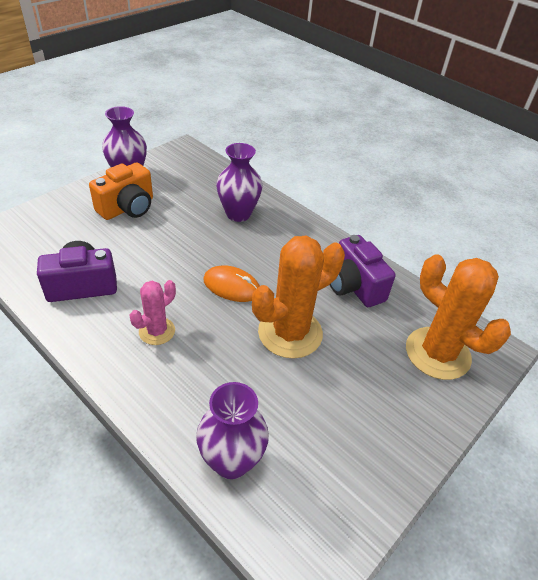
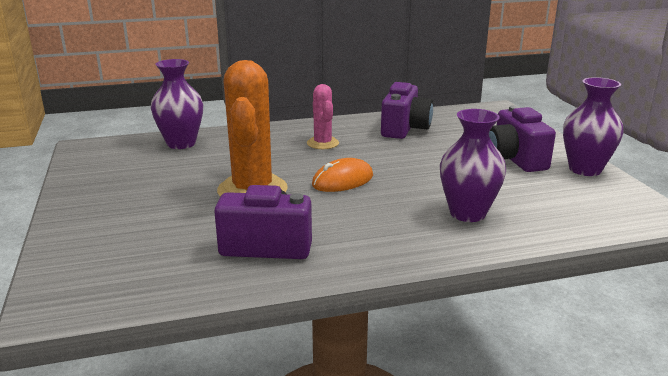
camera: 125 degrees right, 20 degrees down
(127, 208) = (514, 159): orange camera -> purple camera
(437, 353) = (116, 257): orange cactus -> none

